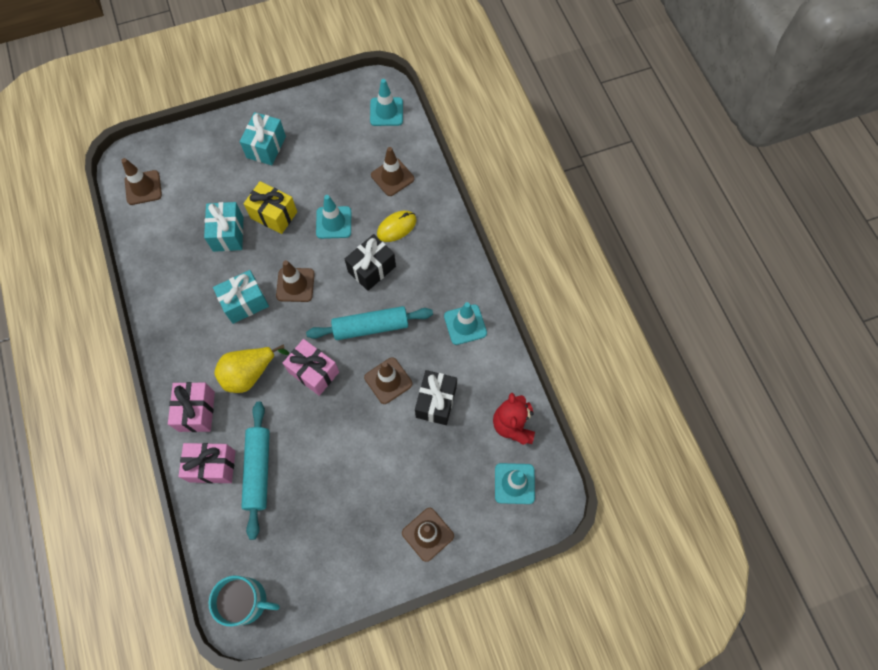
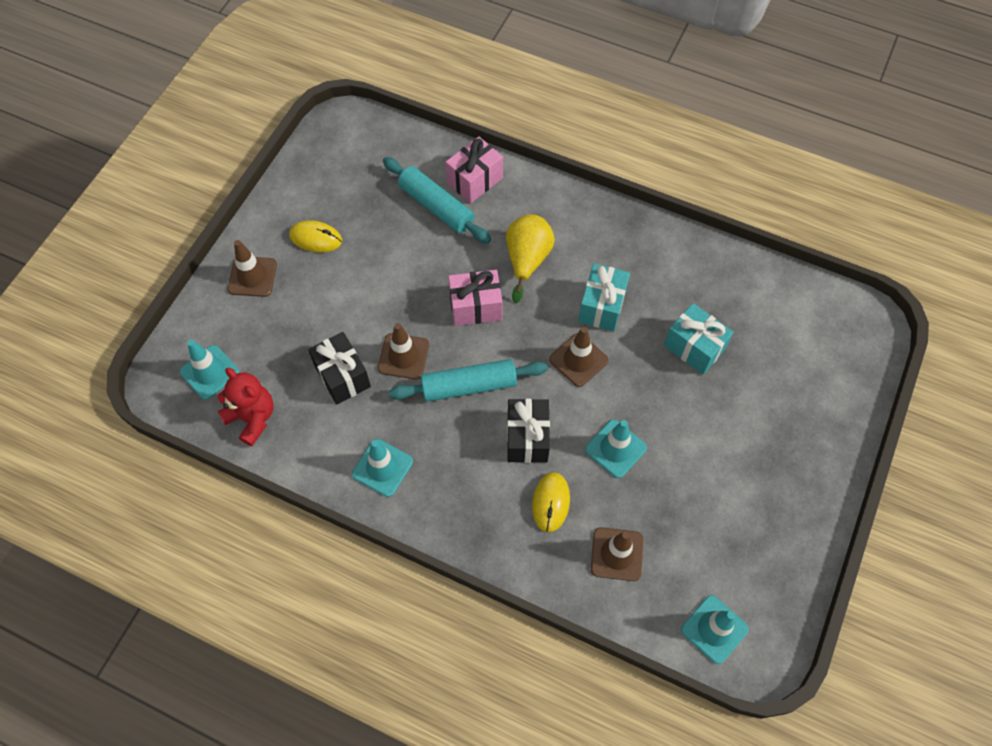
camera: 135 degrees right, 5 degrees down
(143, 187) = (822, 316): brown traffic cone -> none
(197, 411) = (534, 201): pink gift -> none
(246, 601) = (350, 132): turquoise mug -> none
(266, 147) = (776, 461): turquoise gift -> none
(274, 215) = (678, 402): yellow gift -> none
(359, 525) = (316, 238): none -> yellow mouse
(370, 327) = (469, 386): turquoise rolling pin -> turquoise rolling pin turned 45 degrees clockwise

